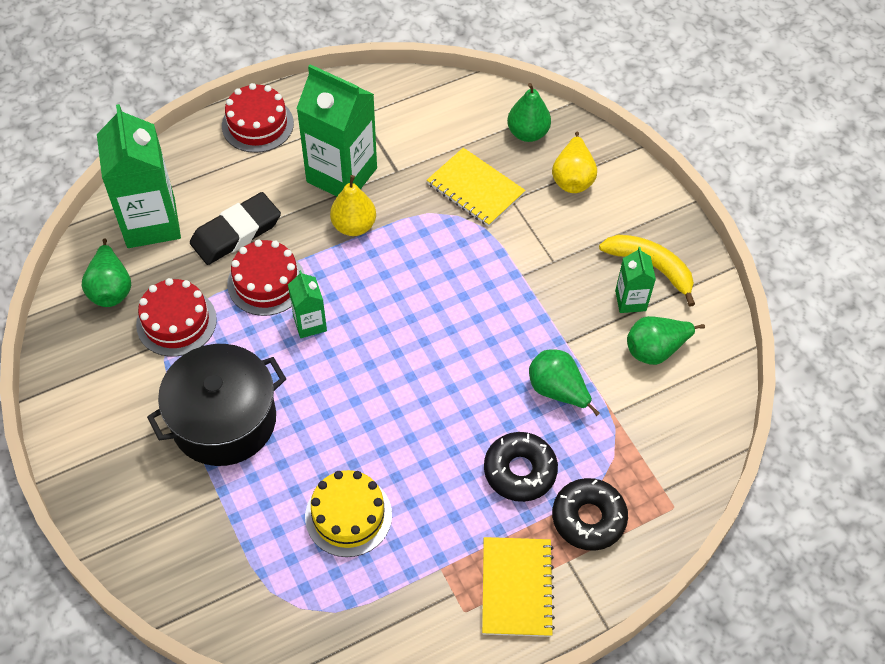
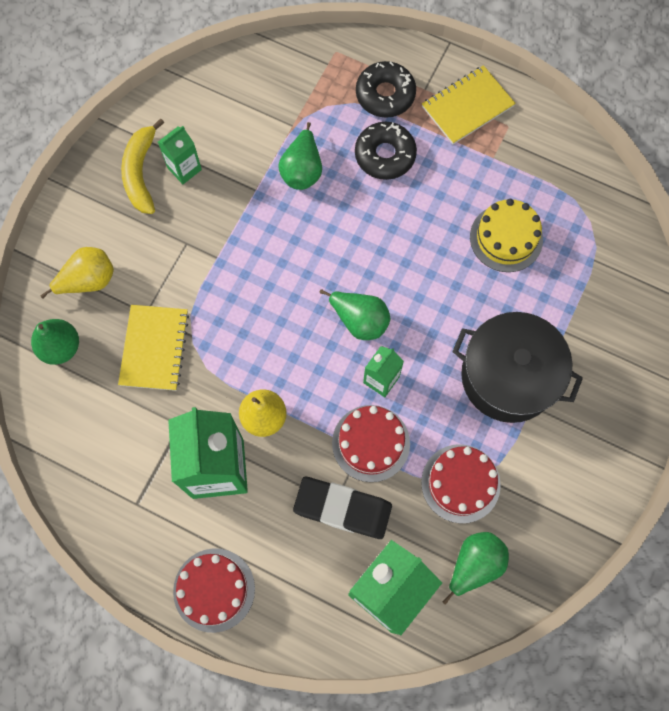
camera: 125 degrees left, 15 degrees up
(655, 350) = (217, 128): green pear -> green pear (359, 320)

